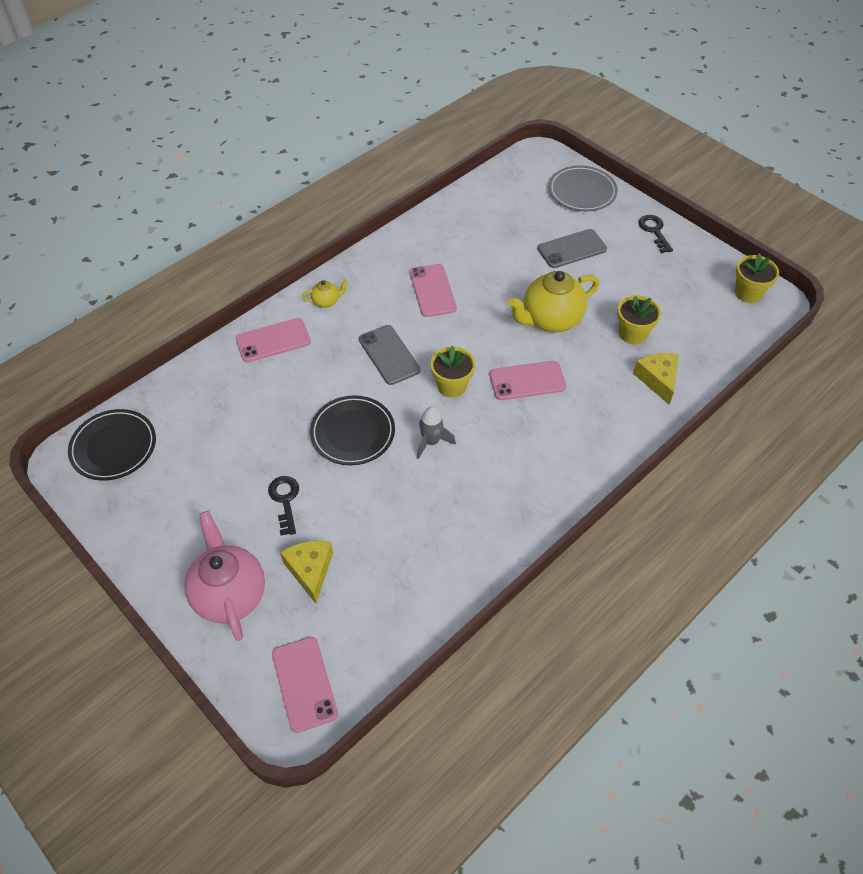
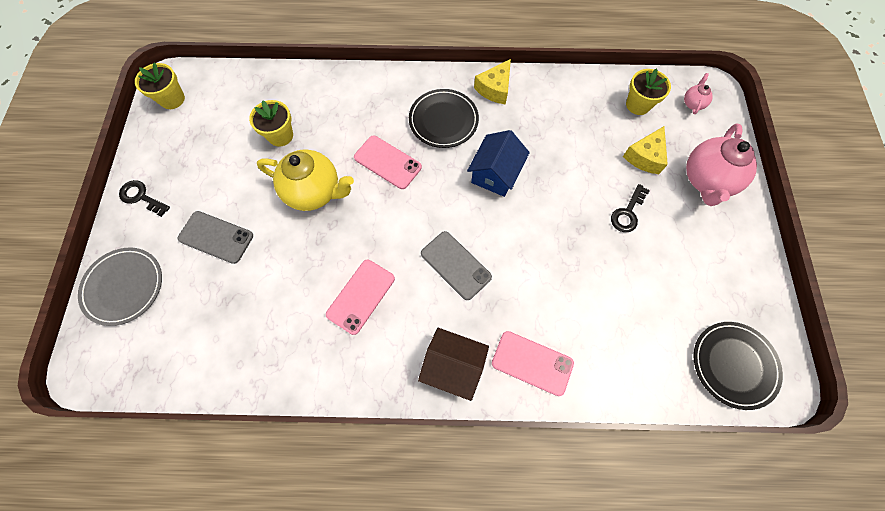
camera: 135 degrees left, 15 degrees up
(304, 683) = (693, 103): pink phone -> pink teapot
(326, 301) = (453, 366): yellow teapot -> brown house
(353, 433) = (541, 224): black plate -> black plate (443, 120)
(389, 355) = (455, 265): grey phone -> grey phone turned 60 degrees counterclockwise
(431, 442) = (495, 174): grey rocket -> blue house
(452, 386) = (439, 201): yellow flower pot -> yellow flower pot (638, 105)
(654, 231) = (141, 197): black key -> black key turned 90 degrees clockwise
(658, 379) = (312, 96): yellow cheese -> yellow cheese (495, 89)

